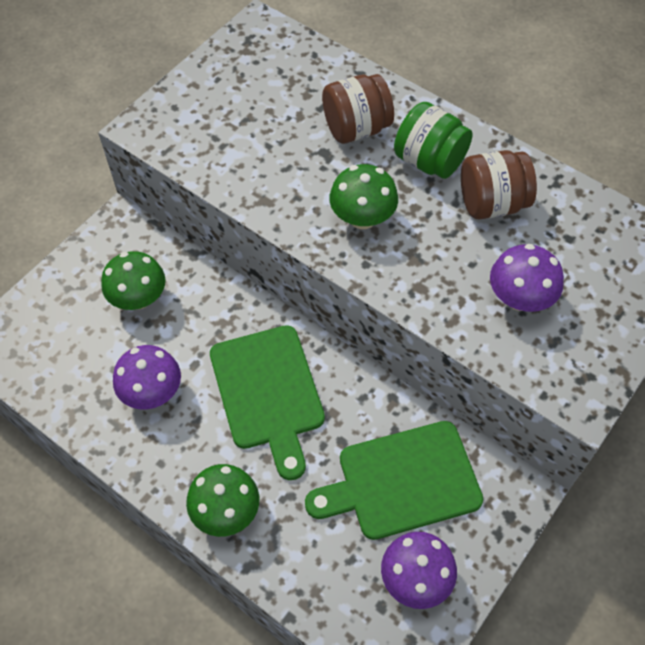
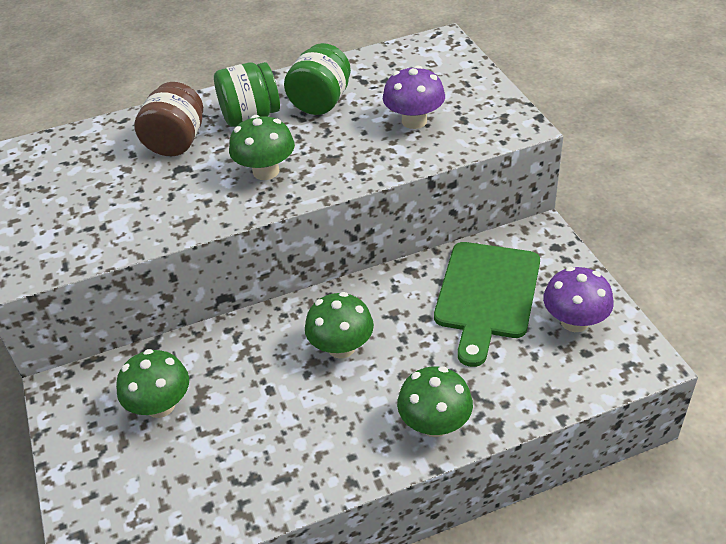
camera: 55 degrees left, 15 degrees down
(152, 392) = (272, 434): purple mushroom -> none
(268, 392) = (341, 347): green cutting board -> green mushroom
(491, 203) = (321, 102): brown jar -> green jar

